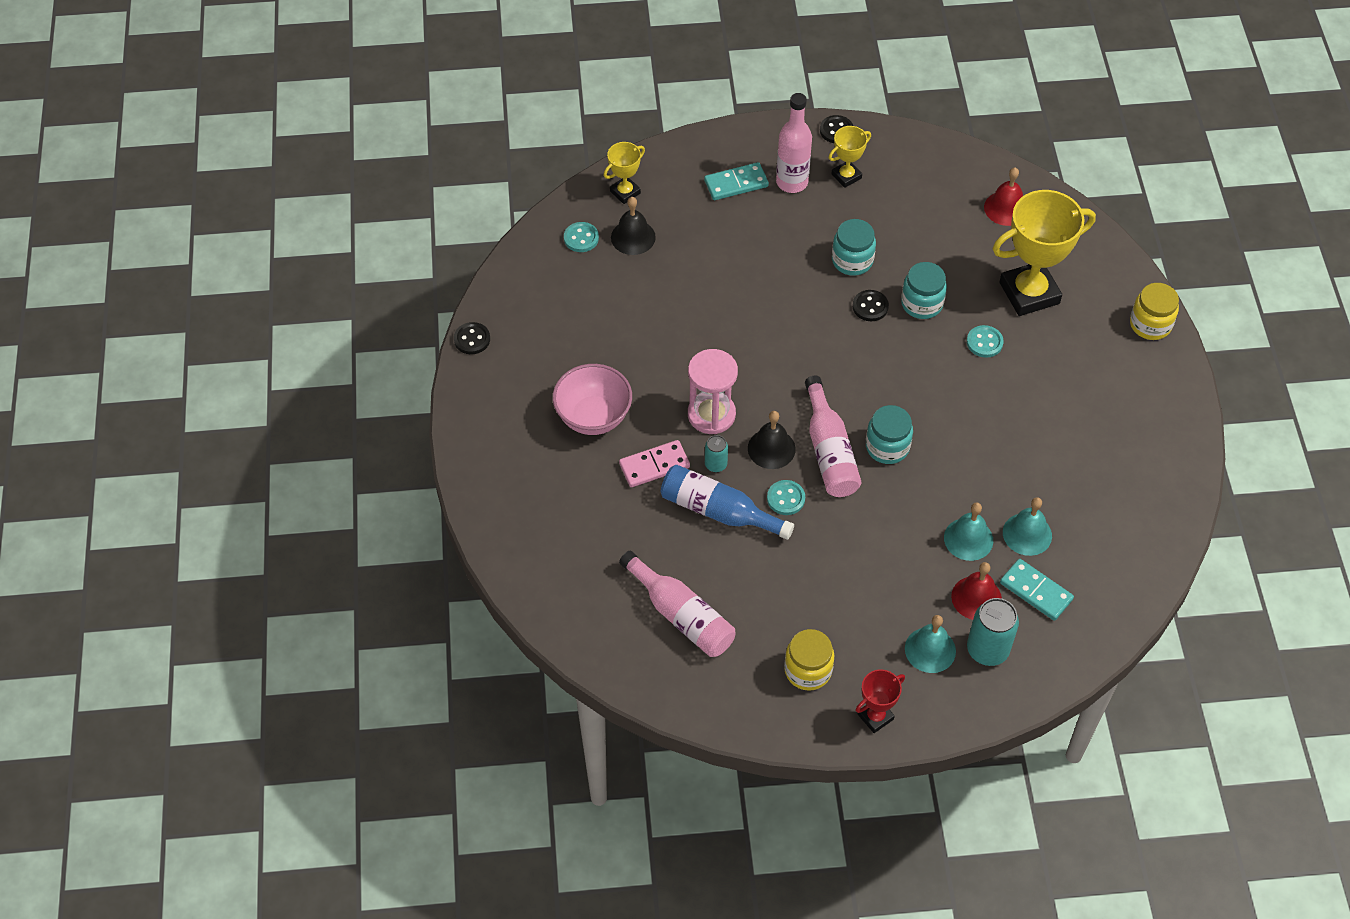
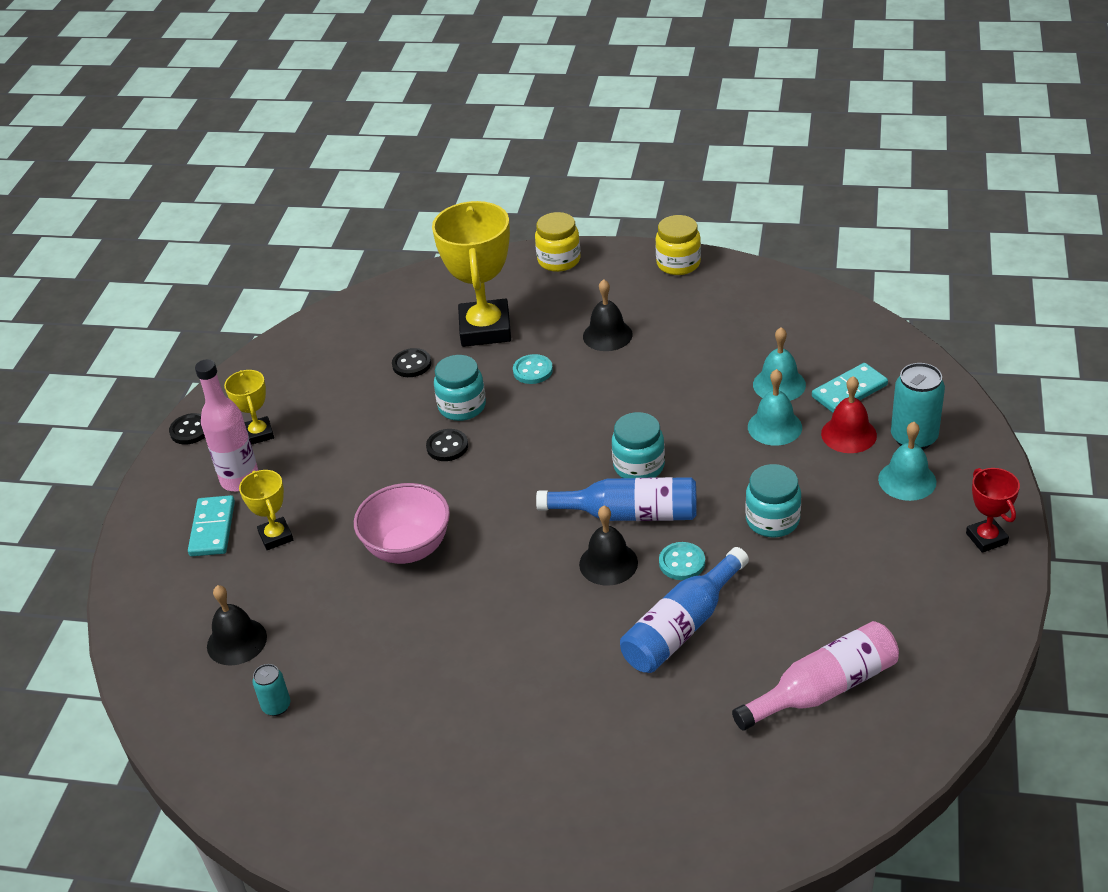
camera: 70 degrees left, 15 degrees down
(472, 339) = (313, 853): black button -> black button (412, 364)
(581, 238) = (208, 696): turquoise button -> none
(593, 417) = (499, 730): pink bowl -> pink bowl (408, 548)
(625, 192) = (161, 638): yellow trophy -> yellow trophy (276, 536)
(654, 465) = (596, 678): pink domino -> none
(711, 414) = (540, 610): pink hourglass -> none
(716, 464) = (614, 618): turquoise can -> turquoise can (276, 706)
(808, 670) = (919, 584): yellow jar -> yellow jar (678, 264)
(829, 451) = (629, 514): pink bottle -> blue bottle
(852, 260) = (377, 450): turquoise jar -> turquoise jar (772, 520)
(1006, 208) = (371, 325): red bell -> none
(1052, 387) = (607, 335): none -> black bell

